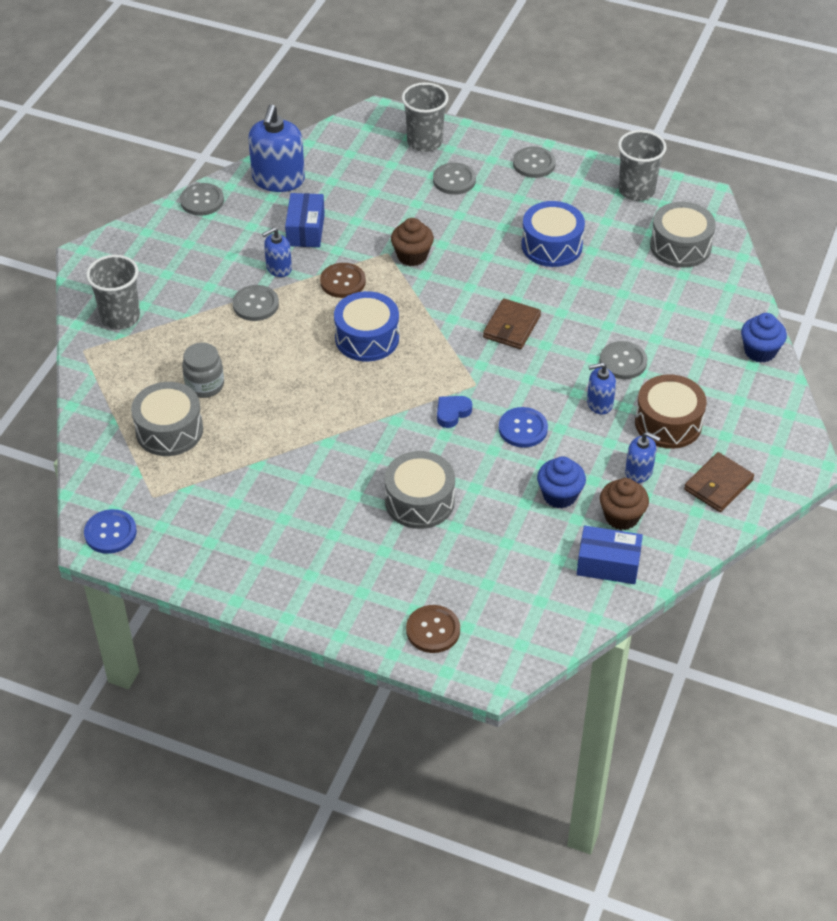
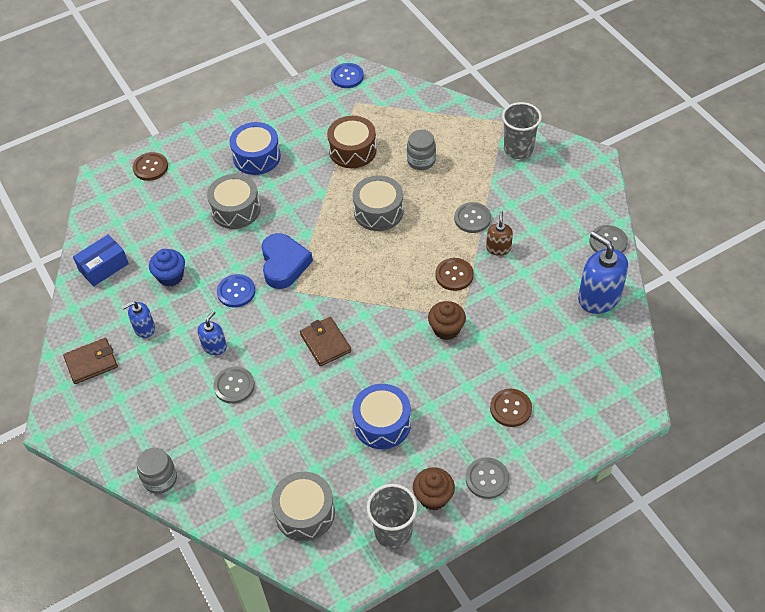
camera: 130 degrees right, 5 degrees up
(169, 430) = (399, 130): grey drum -> grey drum (378, 211)
(278, 268) = (498, 248): blue soap dispenser -> brown soap dispenser
(305, 230) = (527, 283): blue box -> none
(367, 338) = (388, 258): blue drum -> blue drum (256, 157)
(424, 142) = (575, 418): grey cup -> none
(452, 413) = (284, 264): blue heart -> blue heart, size x1.92
(454, 180) = (510, 408): grey button -> brown button
(621, 517) = (125, 296): brown cupcake -> brown cupcake (433, 497)
(668, 423) = (161, 372): brown drum -> brown drum (352, 150)
(718, 485) = (91, 362): brown wallet -> brown wallet turned 75 degrees clockwise
(760, 351) = (160, 479): blue cupcake -> grey jar

